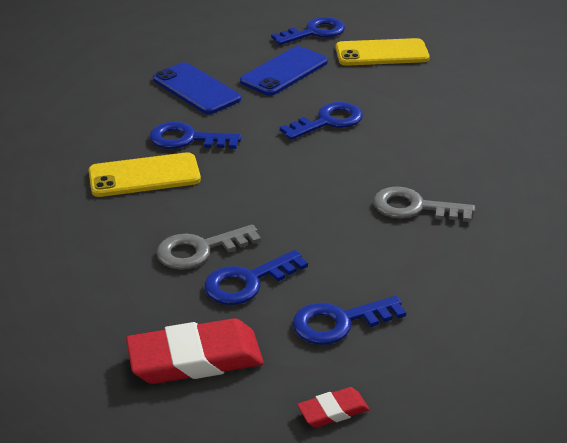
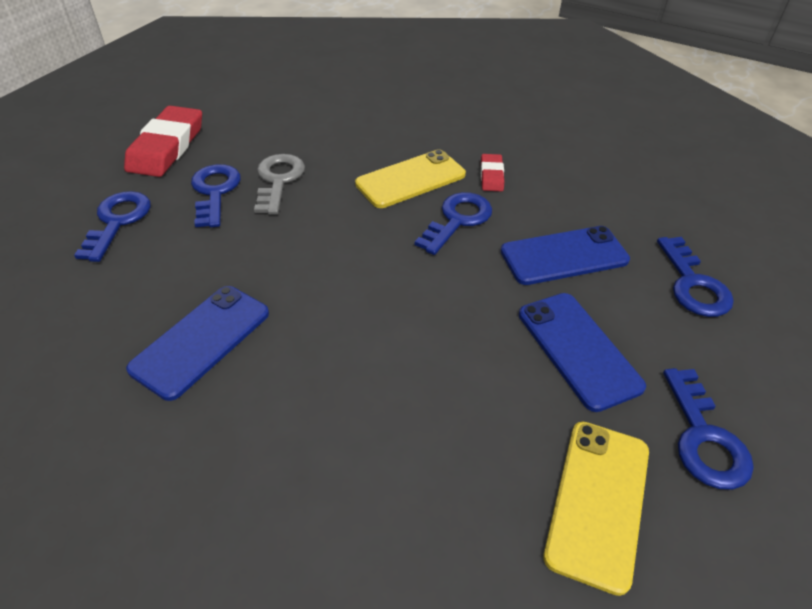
camera: 115 degrees right, 10 degrees up
(144, 176) = (410, 179): yellow phone -> yellow phone turned 45 degrees clockwise
(328, 121) = (425, 342): blue key -> blue key (693, 284)
(333, 411) = (48, 187): red eraser -> red eraser (491, 176)
(414, 207) = (201, 340): grey key -> blue phone

